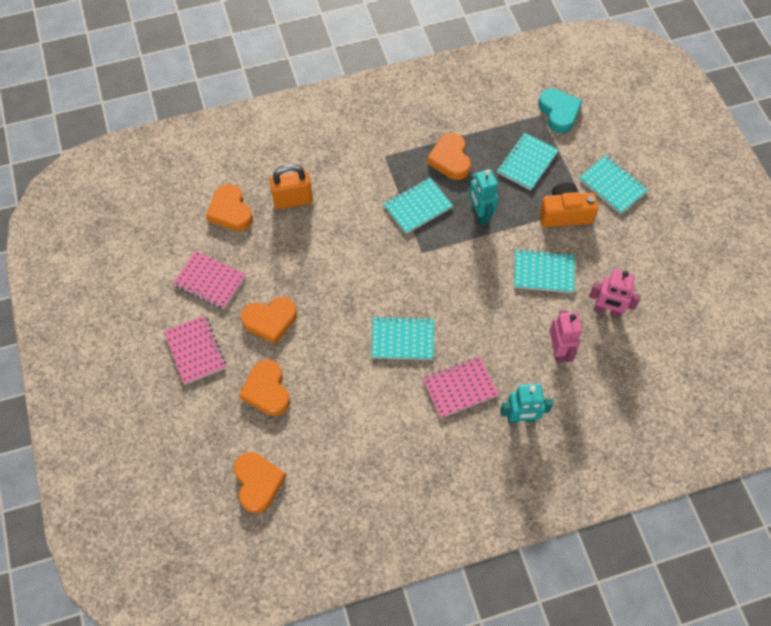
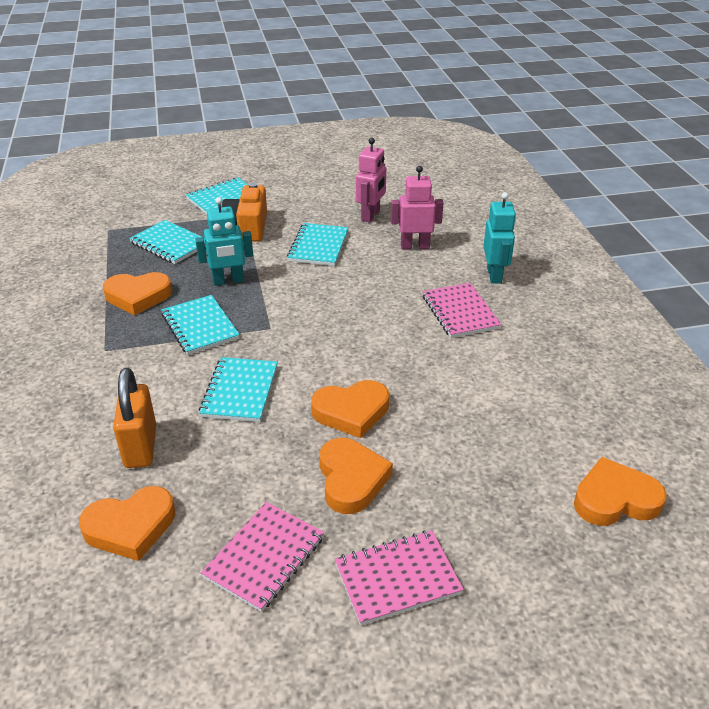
camera: 85 degrees left, 25 degrees down
(267, 390) = (468, 486): orange heart -> orange heart (351, 412)
(402, 339) = (393, 351): turquoise notebook -> turquoise notebook (240, 391)
(559, 112) = (111, 218): turquoise heart -> none

